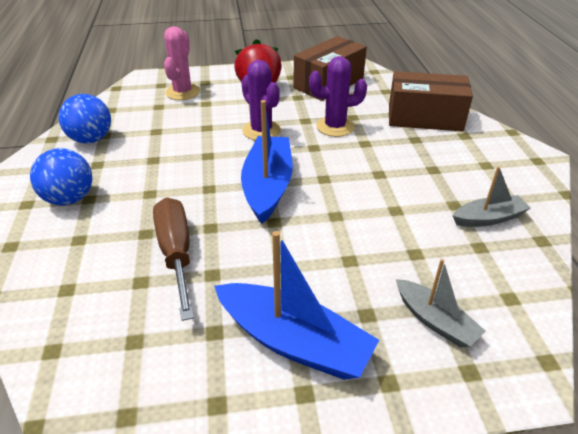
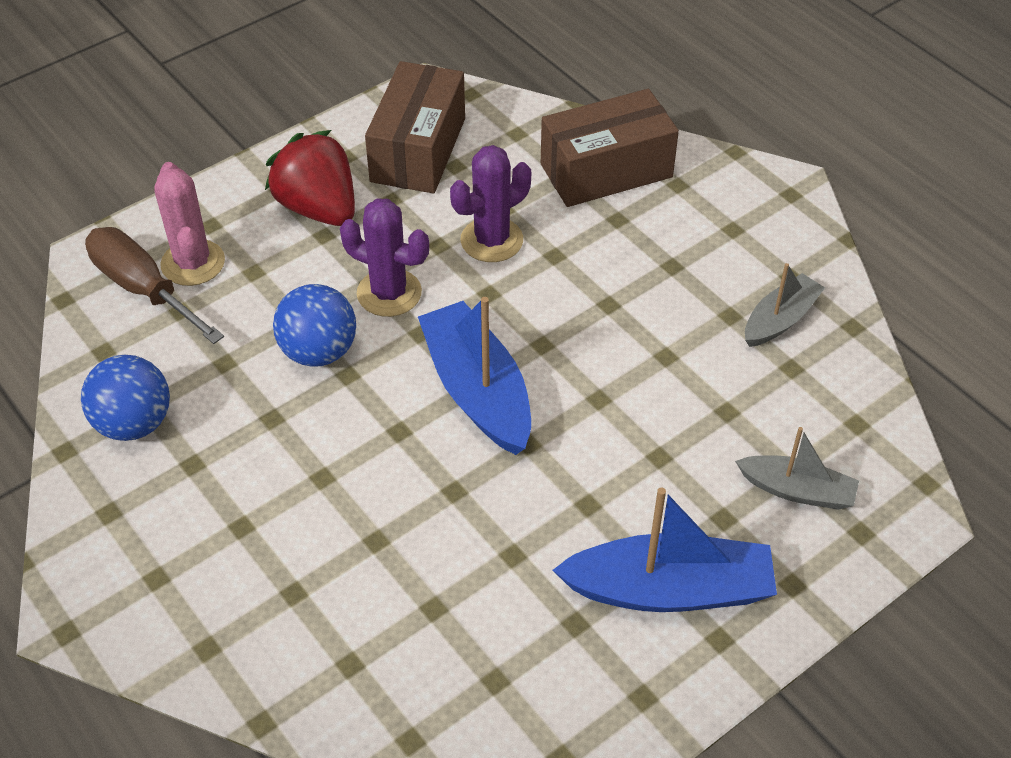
camera: 30 degrees left, 10 degrees up
(69, 199) = (213, 539): blue ball -> blue ball (319, 351)
(176, 253) = (443, 548): brown screwdriver -> brown screwdriver (143, 288)

